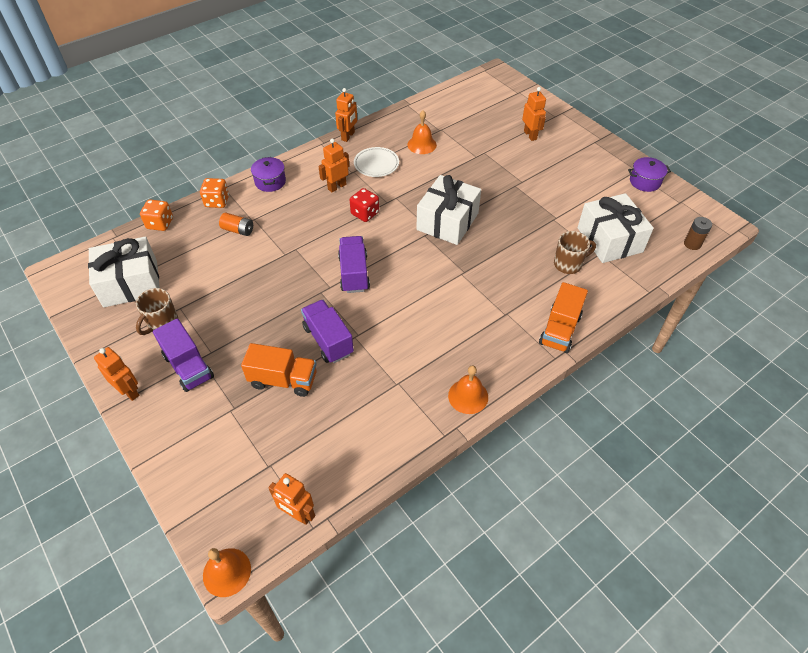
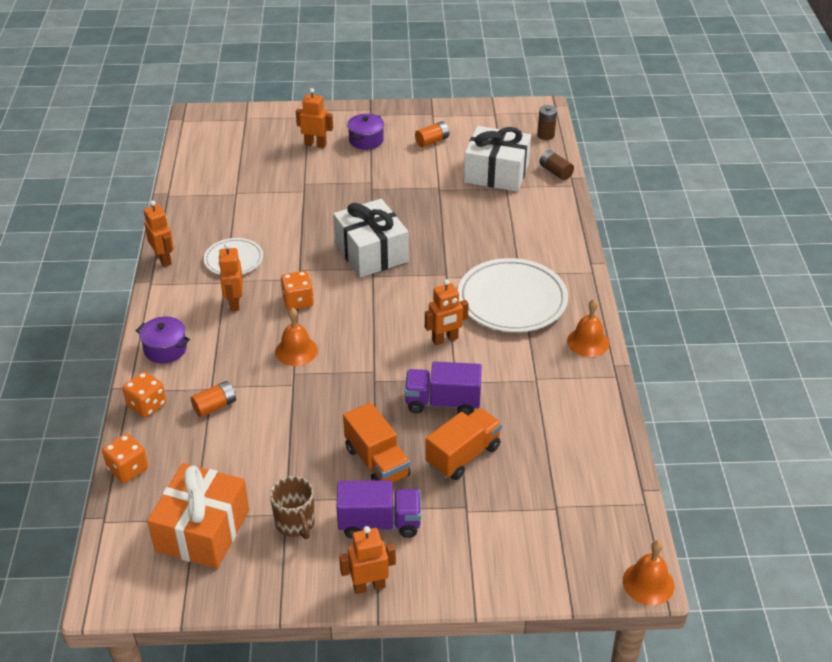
camera: 55 degrees left, 10 degrees down
(130, 283) = (202, 530): white gift -> orange gift
(298, 514) = (624, 508): orange robot -> orange robot (445, 339)
(354, 273) = (373, 346): purple truck -> none
(365, 213) = (298, 301): red dice -> orange dice
(422, 144) = (242, 216): orange bell -> orange bell (296, 351)
(472, 324) = (512, 300): none -> white plate
(560, 330) = (566, 253): orange truck -> orange truck (377, 462)
(568, 264) = (500, 210): brown mug -> none
(604, 187) = (432, 141): none -> orange battery
(645, 182) = (451, 117): purple pot -> purple pot (366, 140)
(653, 273) = (555, 172): none -> brown battery

